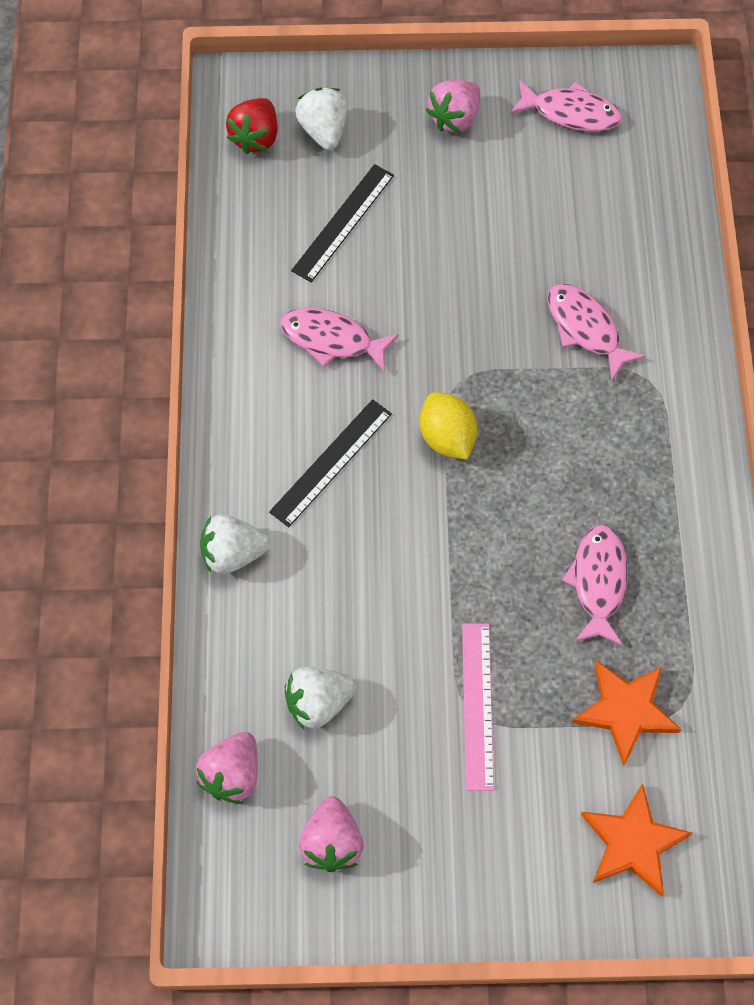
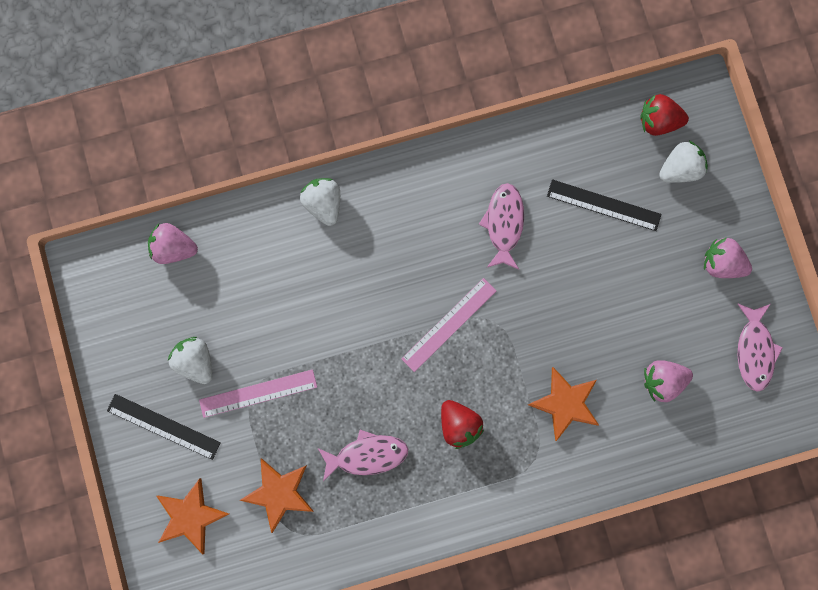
camera: 75 degrees right, 15 degrees up
(318, 702) = (234, 289): white strawberry -> white strawberry (195, 361)
(331, 462) = (408, 249): black ruler -> black ruler (163, 426)
(332, 842) = (145, 323): pink strawberry -> pink strawberry (662, 381)
(447, 437) = (449, 324): yellow lemon -> pink ruler
(583, 458) = (459, 425): none -> red strawberry
(585, 328) = (565, 403): pink fish -> orange star

